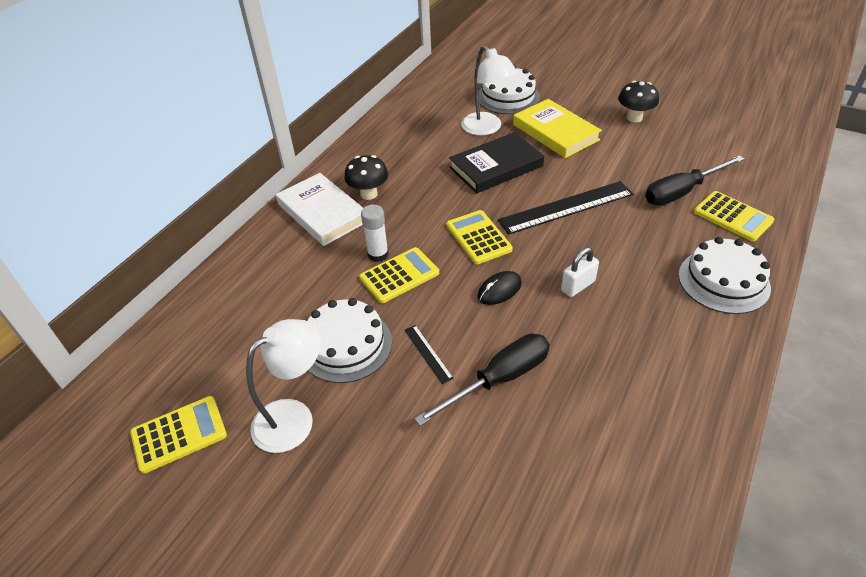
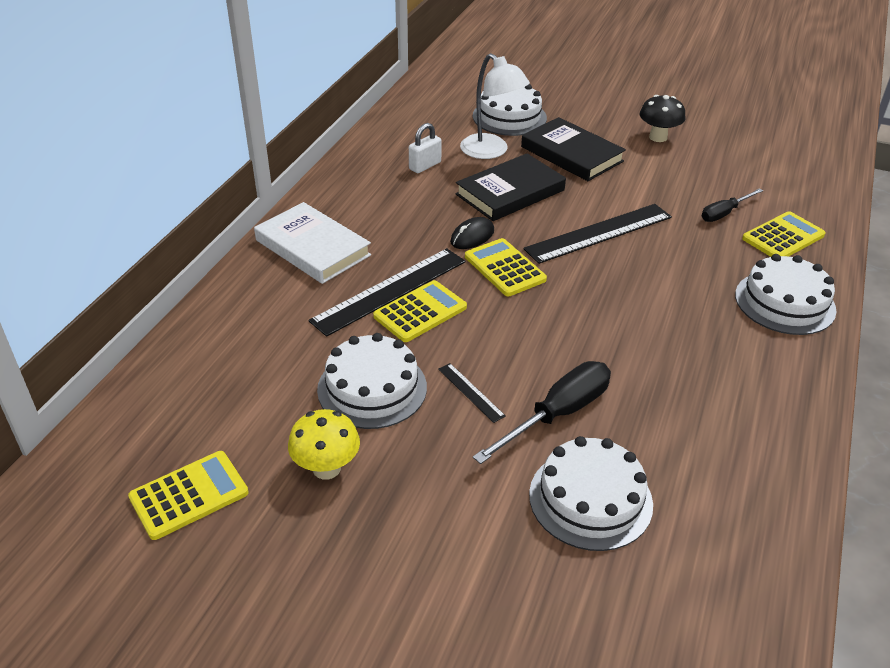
camera: 10 degrees left, 5 degrees down
(294, 417) = (326, 468): white lamp -> yellow mushroom
(369, 194) = (365, 226): black mushroom -> none
(378, 254) = (390, 290): white glue stick -> black ruler
(499, 290) = (540, 322): black mouse -> black mouse (472, 236)
(513, 464) = (590, 499): none -> white cake
(555, 132) = (571, 154): yellow book -> black book
(578, 286) = (627, 314): white padlock -> white padlock (425, 166)
(682, 192) = (724, 213): black screwdriver -> black screwdriver, size x0.61
(732, 217) = (783, 237): yellow calculator -> yellow calculator turned 75 degrees counterclockwise

